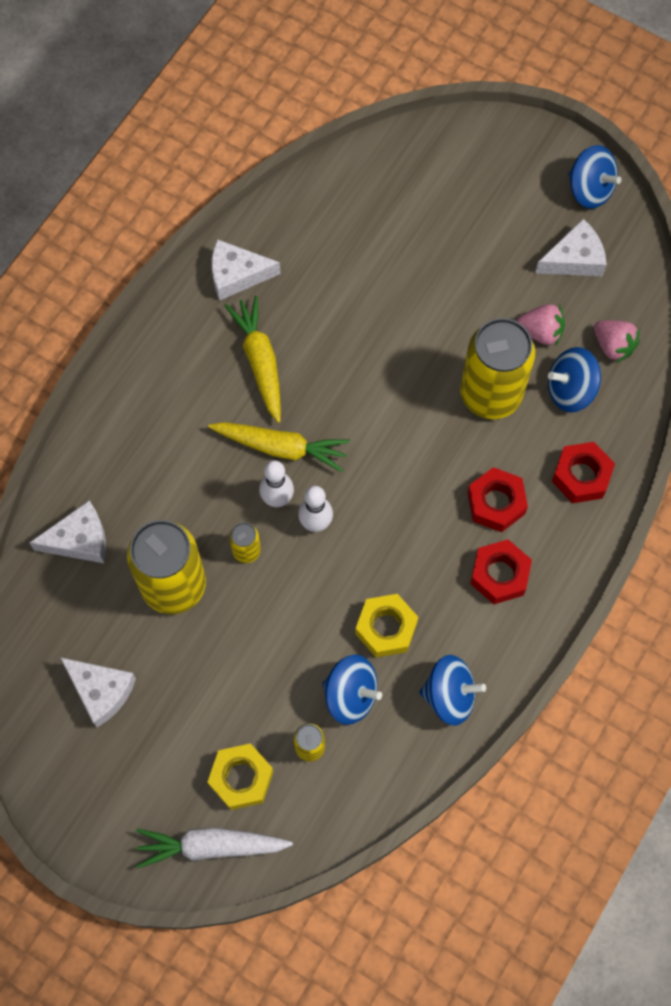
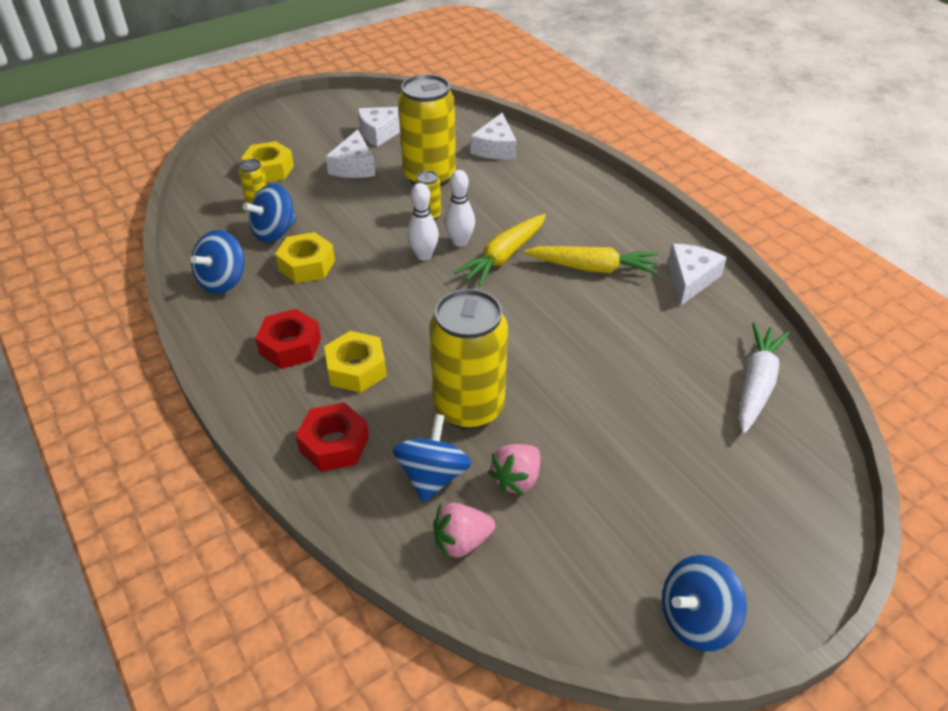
camera: 115 degrees right, 25 degrees down
(211, 846) = (241, 148): white carrot -> white carrot (756, 384)
(496, 503) = (356, 369): red nut -> yellow nut
(574, 259) = (597, 554): white cheese -> white cheese (354, 166)

